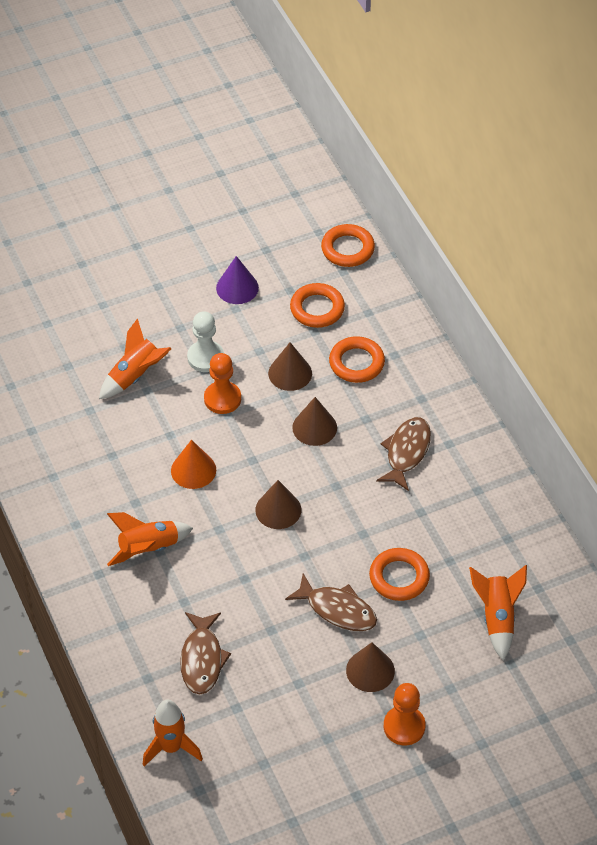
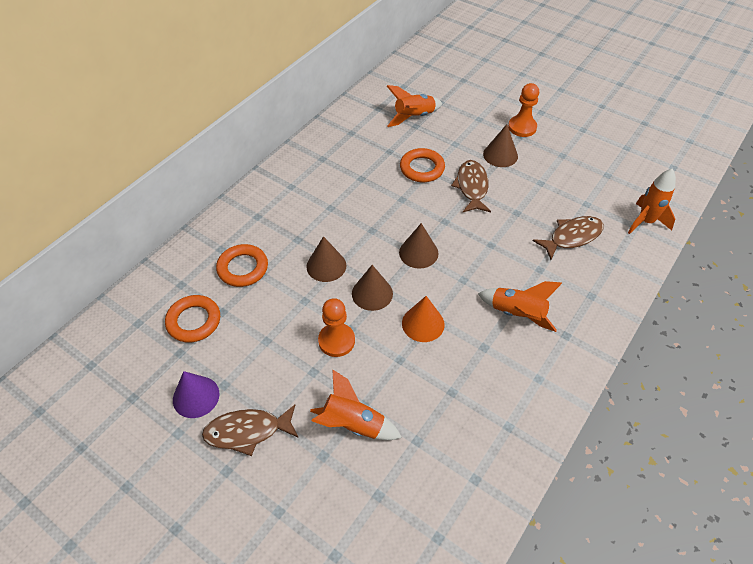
camera: 120 degrees left, 0 degrees up
(205, 357) = (297, 378): white pawn -> none
(290, 373) = (279, 307): brown cone -> brown cone (372, 293)
(347, 249) = (106, 332): orange ring -> none
(406, 452) = (314, 205): brown fish -> brown fish (247, 431)

